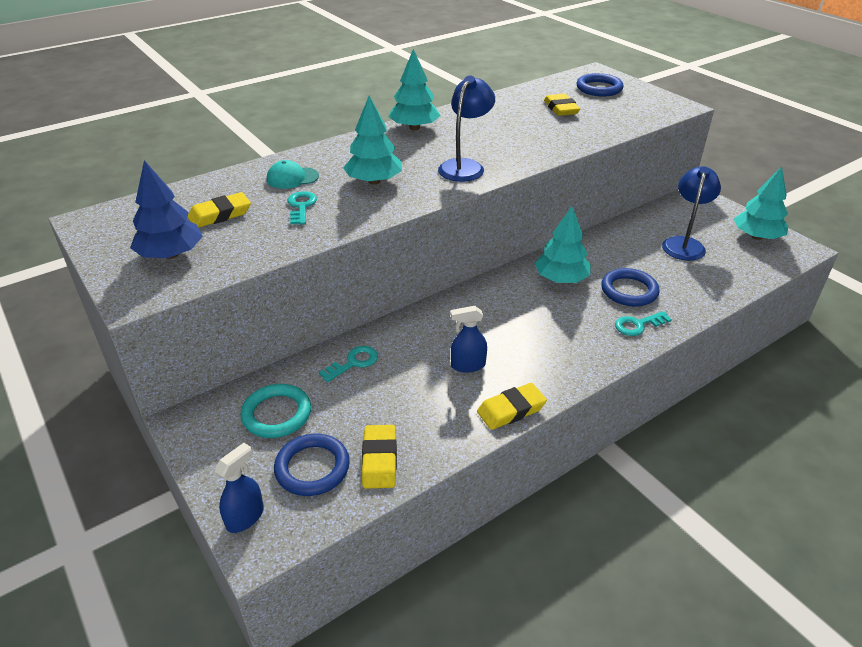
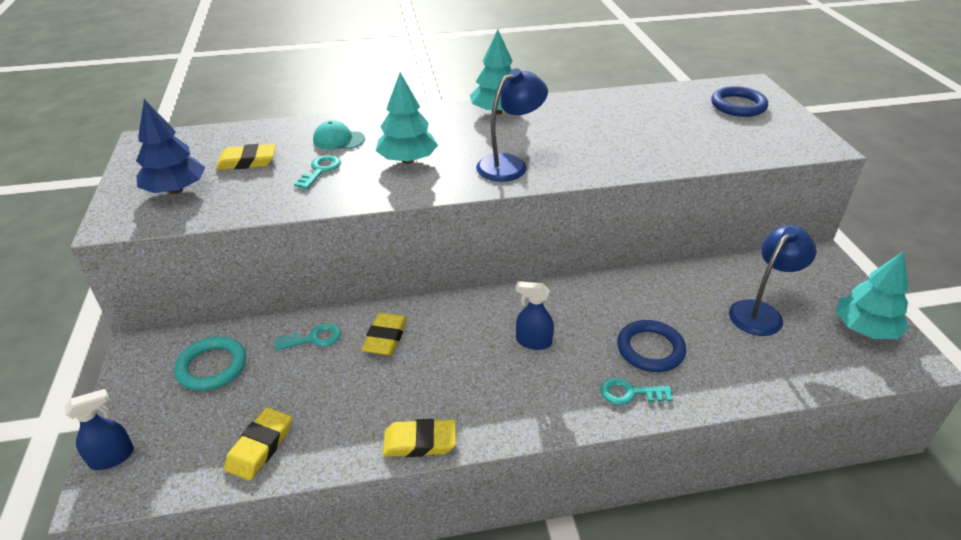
camera: 25 degrees right, 0 degrees up
(312, 468) = (199, 431): blue ring -> none
(467, 365) = (415, 377): blue spray bottle -> blue spray bottle (533, 342)
(561, 109) = (672, 121): yellow eraser -> yellow eraser (385, 337)
(561, 279) = (583, 312): turquoise tree -> none

